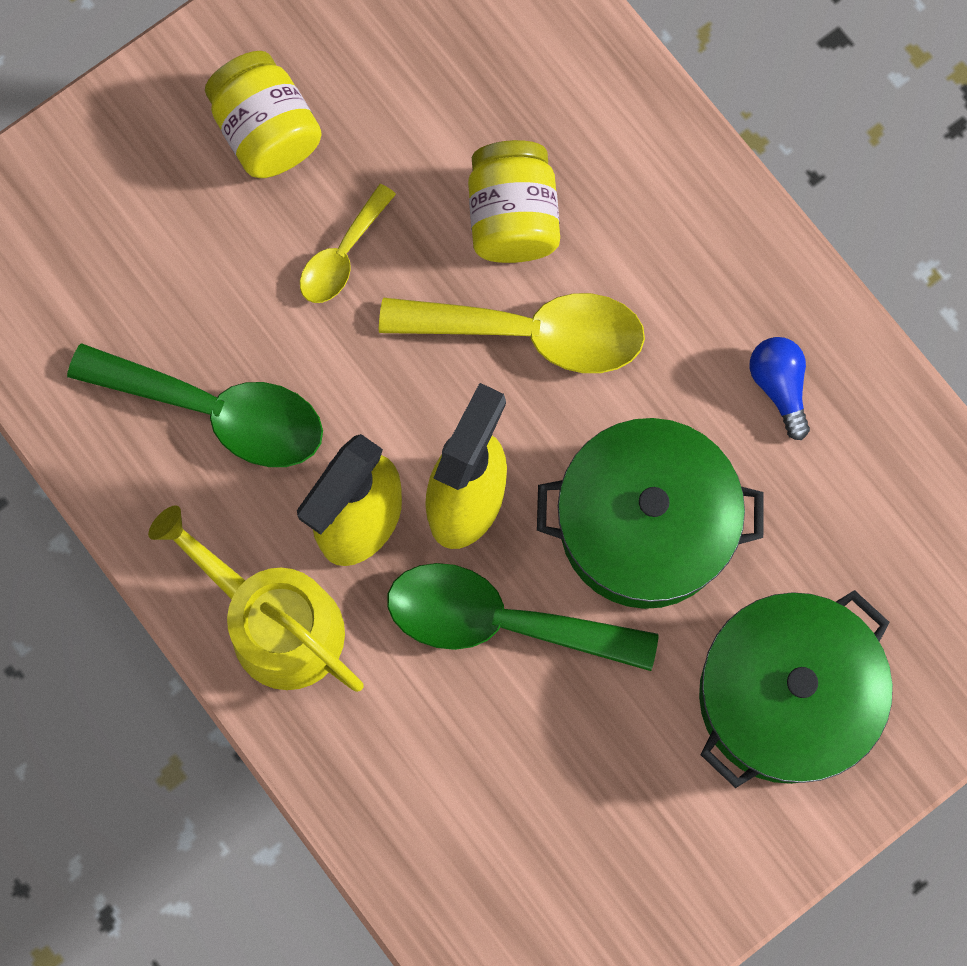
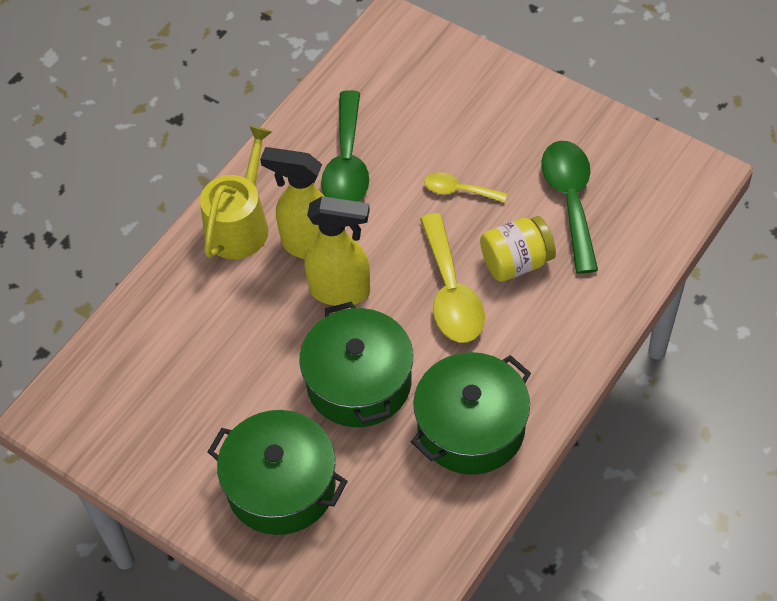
camera: 75 degrees right, 20 degrees down
(266, 131) = (514, 135): yellow jar -> none
(500, 621) = (276, 328): green spoon -> green spoon (570, 200)
(779, 386) = (471, 427): blue light bulb -> green pot

